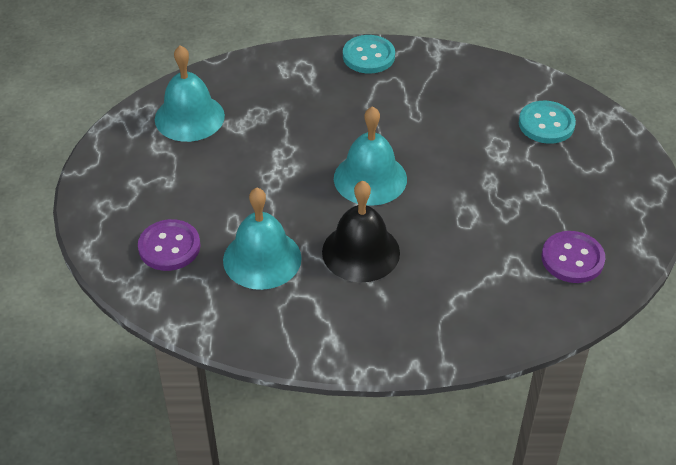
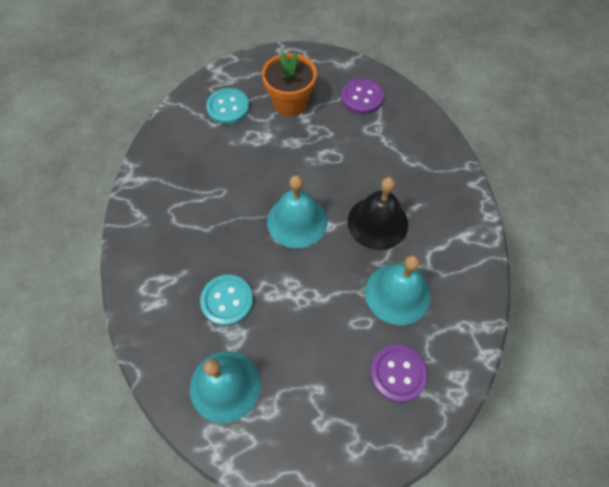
camera: 95 degrees left, 15 degrees up
(368, 56) = (138, 232): turquoise button -> turquoise button (227, 301)
(558, 182) = (290, 103): none -> orange flower pot

